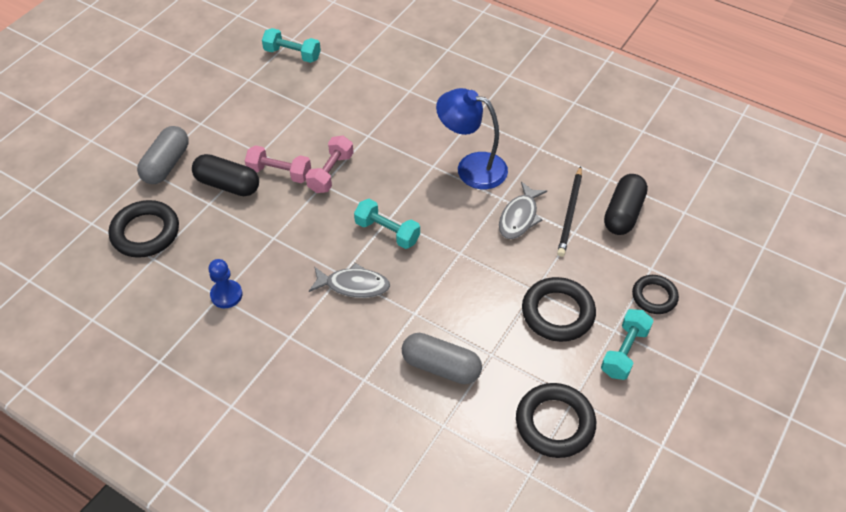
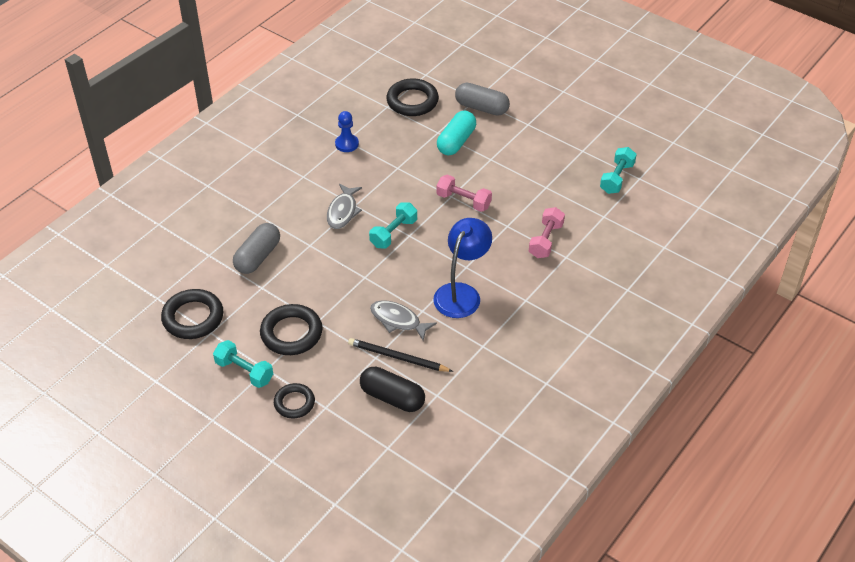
camera: 95 degrees right, 5 degrees down
(228, 185) = (456, 141): black capsule -> turquoise capsule
(279, 173) = (466, 170): pink dumbbell -> pink dumbbell (545, 240)

